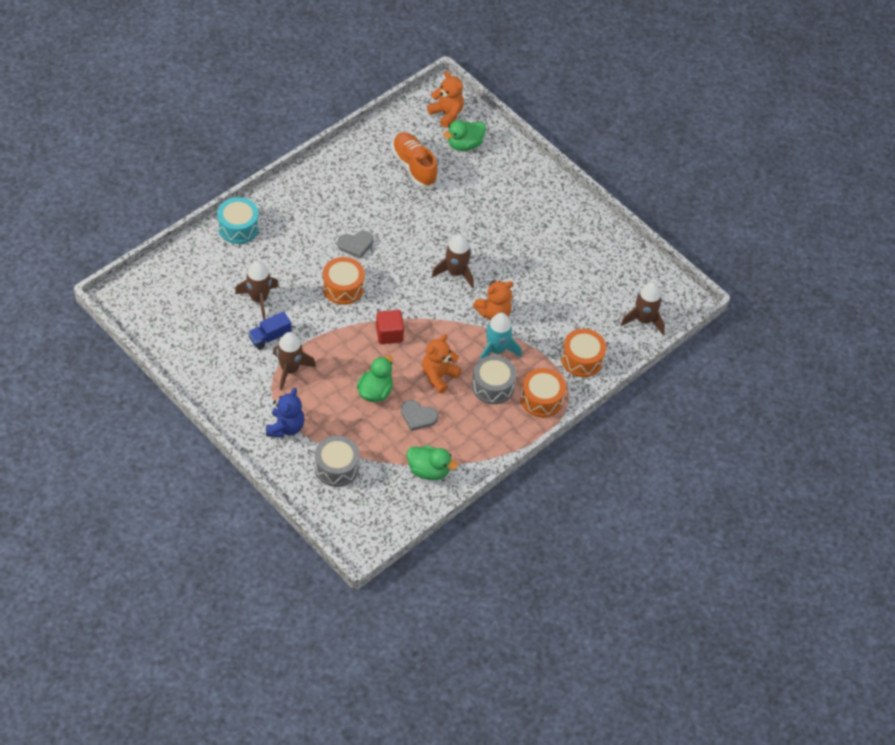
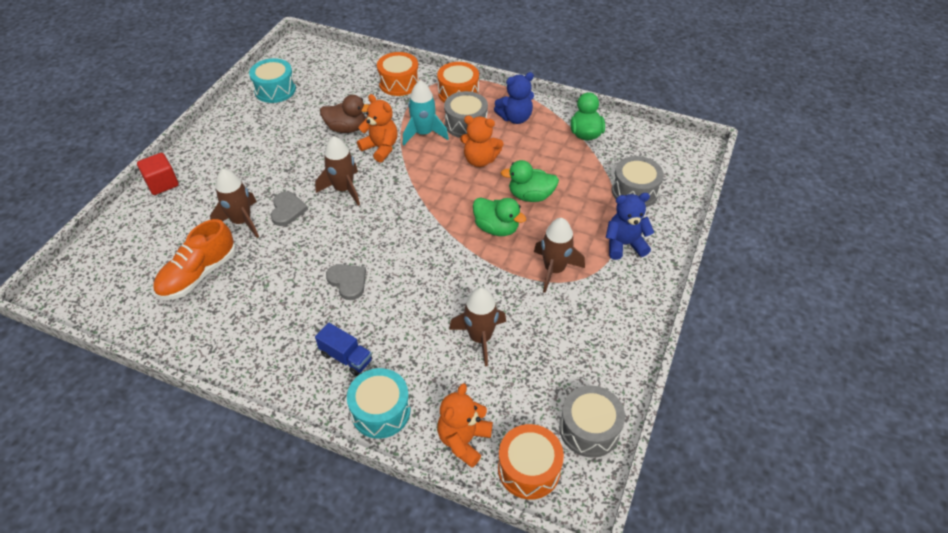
camera: 110 degrees left, 5 degrees down
(154, 325) = (589, 429): none -> grey drum
(270, 337) = (525, 305): blue truck -> blue truck (346, 357)
(343, 287) = (416, 269): orange drum -> orange drum (529, 469)
(389, 334) = (454, 210): red cube -> red cube (162, 183)
(418, 416) = (535, 158): grey heart -> grey heart (287, 210)
(446, 114) = (96, 275): orange teddy bear -> orange teddy bear (464, 440)
(464, 144) = (146, 243): green duck -> green duck (496, 228)
(481, 427) = (515, 118): none -> blue teddy bear
(534, 299) = (346, 128): none -> brown duck
(619, 265) = (275, 90): none -> turquoise drum
(643, 320) = (332, 62): brown rocket -> brown rocket (242, 221)

